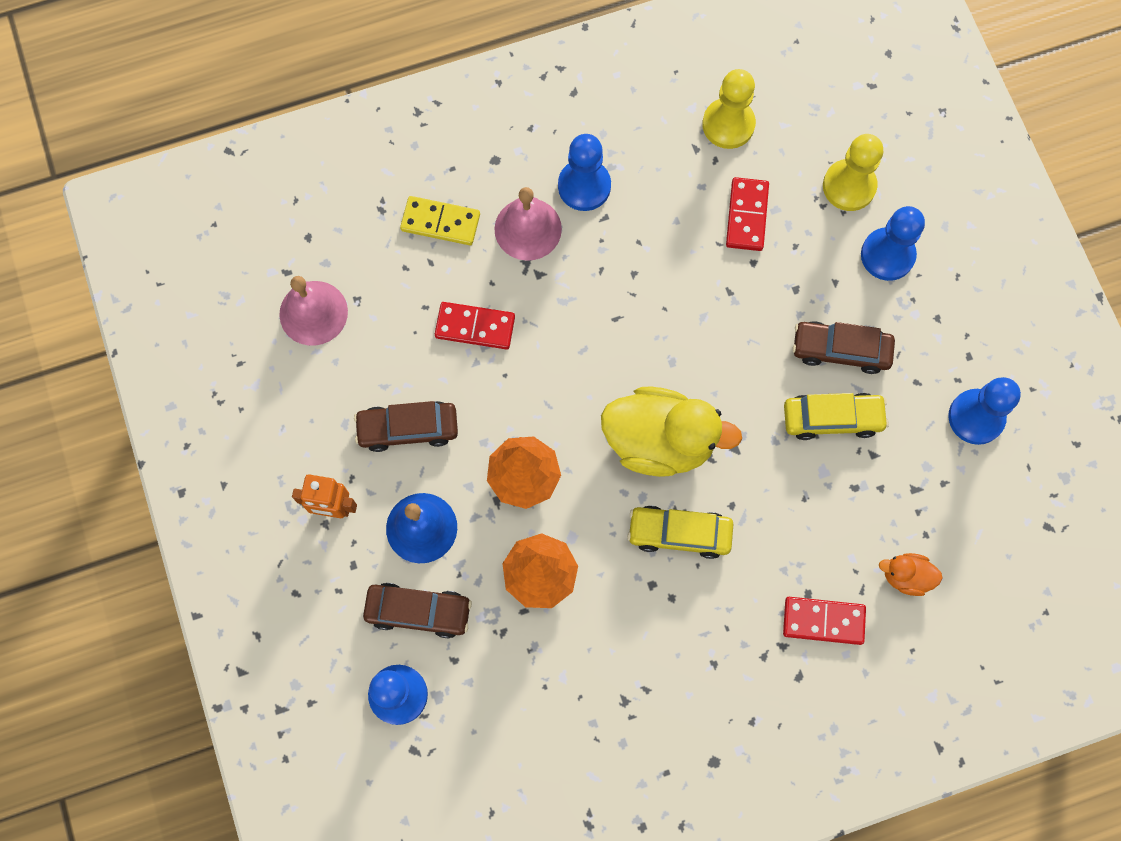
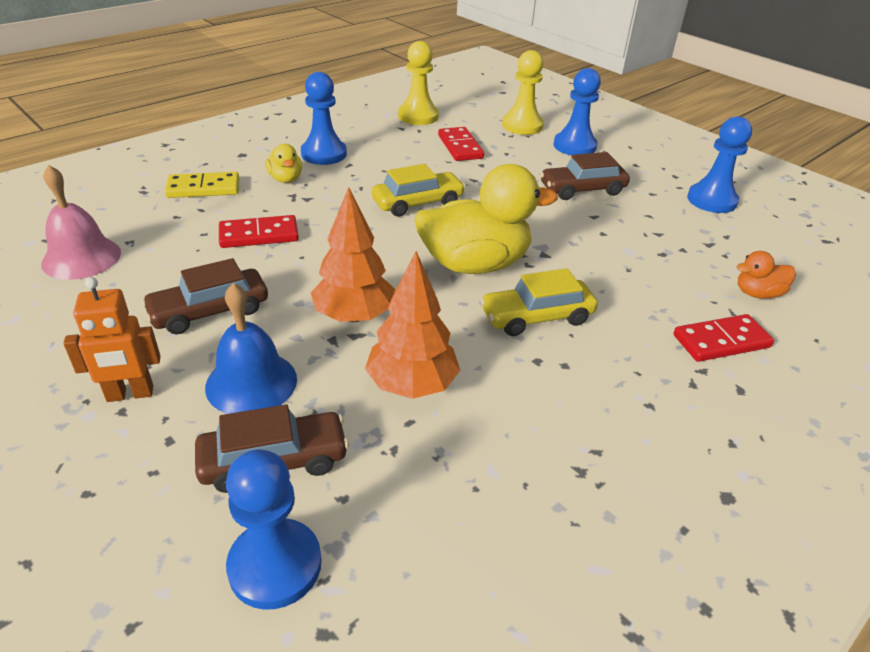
camera: 25 degrees left, 35 degrees down
(528, 229) = (285, 179): pink bell -> yellow duck
(832, 419) = (608, 222): yellow car -> yellow car (418, 203)

